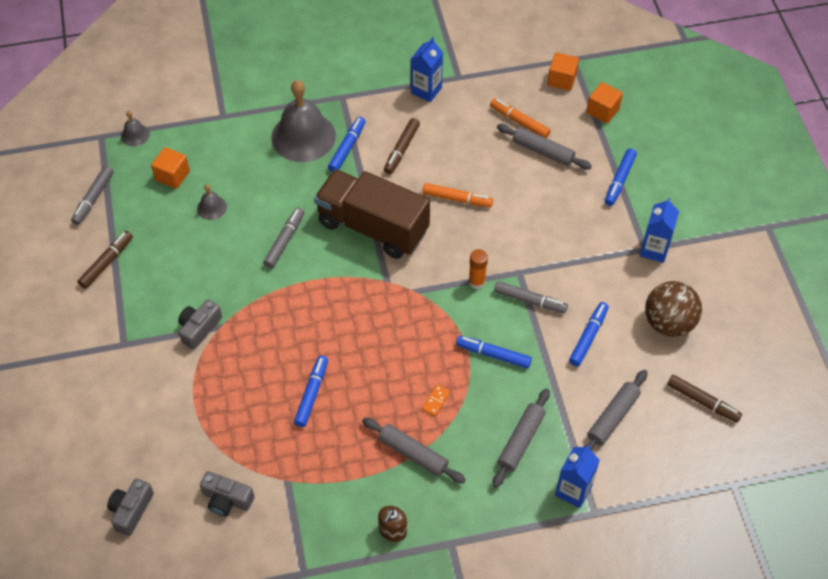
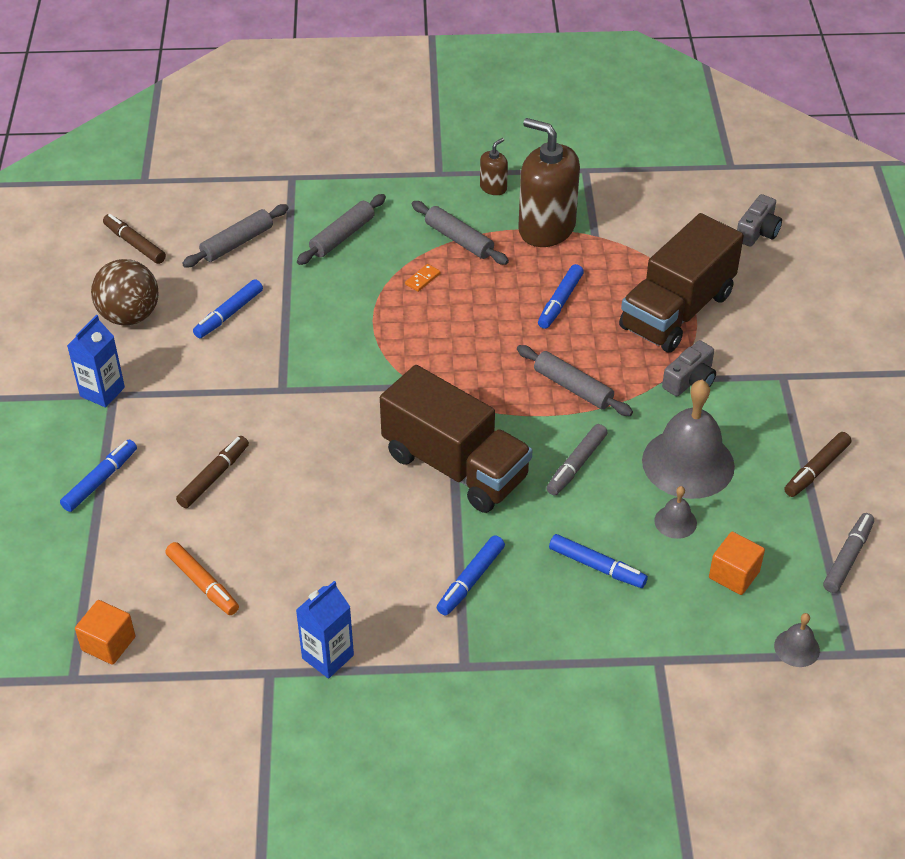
camera: 170 degrees left, 10 degrees down
(209, 399) = (677, 311): none -> brown truck
(227, 499) = (658, 228): grey camera -> none
(303, 136) = (534, 608): grey bell -> grey bell (688, 463)
(333, 482) = (546, 228): none -> brown soap dispenser
(401, 149) = (391, 566): brown marker -> brown marker (214, 477)
(457, 199) = (331, 486): orange marker -> none
(476, 282) = (338, 386): orange glue stick -> none
(493, 355) = (344, 311): blue marker -> blue marker (597, 567)
(530, 301) = (281, 358): grey marker -> none
(542, 151) = (187, 535): grey rolling pin -> grey rolling pin (573, 387)
(573, 490) = (304, 194): blue carton -> none
(602, 111) = (71, 583): orange cube -> none

